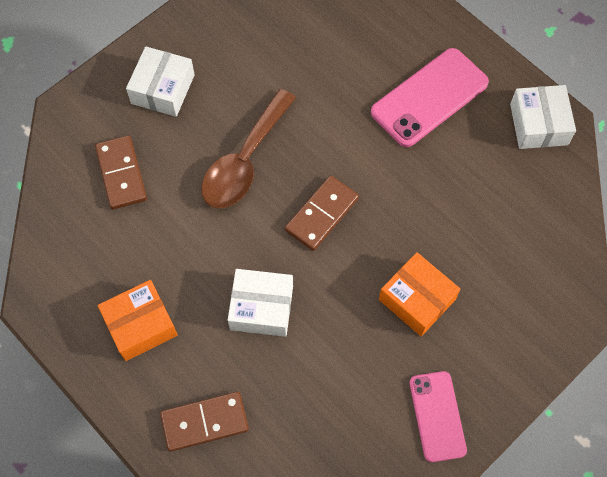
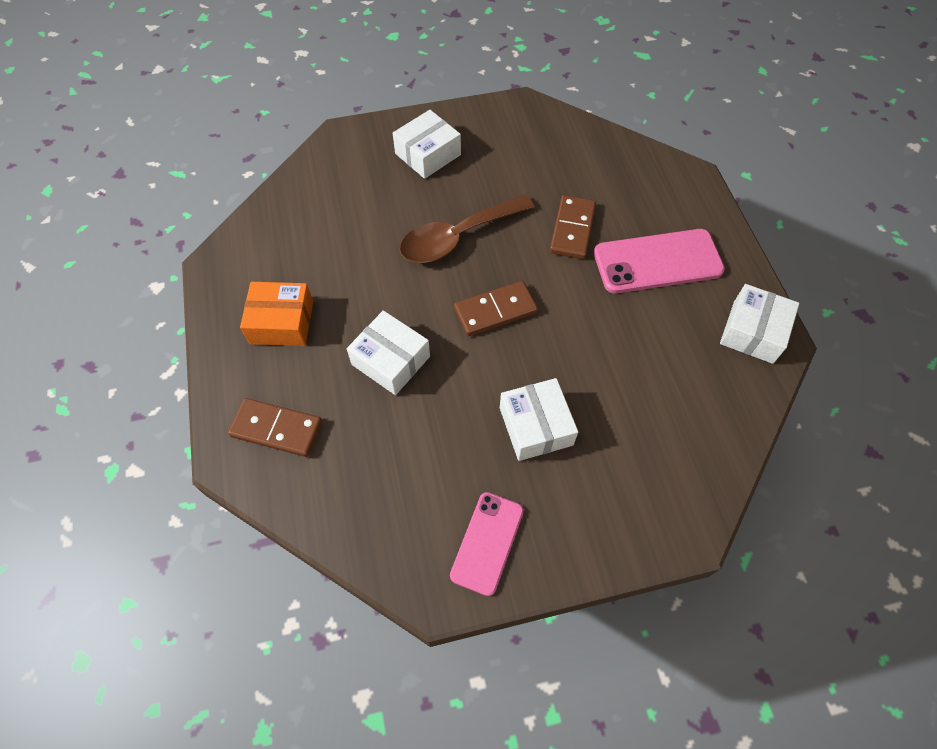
camera: 30 degrees right, 5 degrees down
(121, 174) = (350, 201): brown domino -> brown domino (572, 229)
(417, 299) = (535, 426): orange box -> white box

